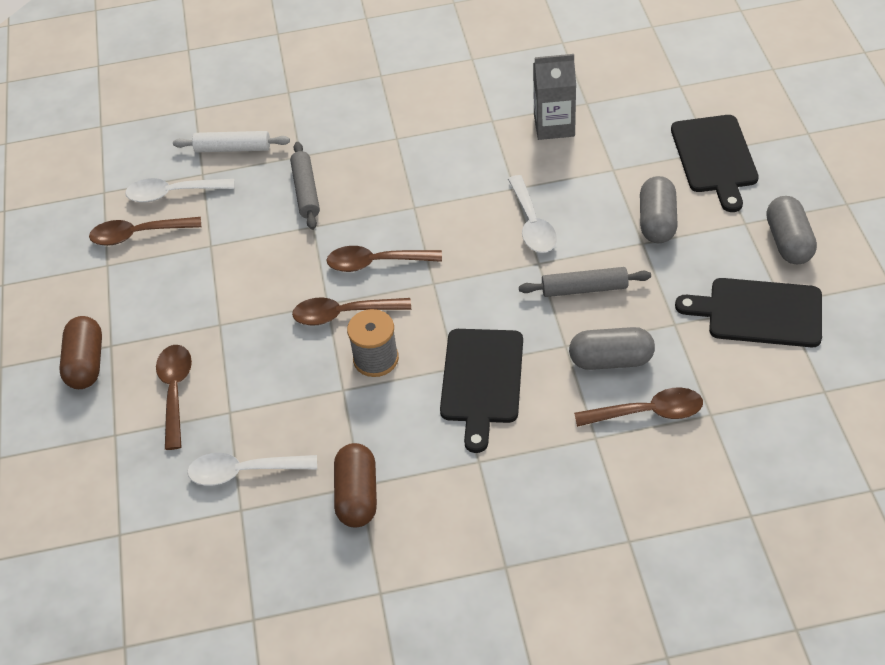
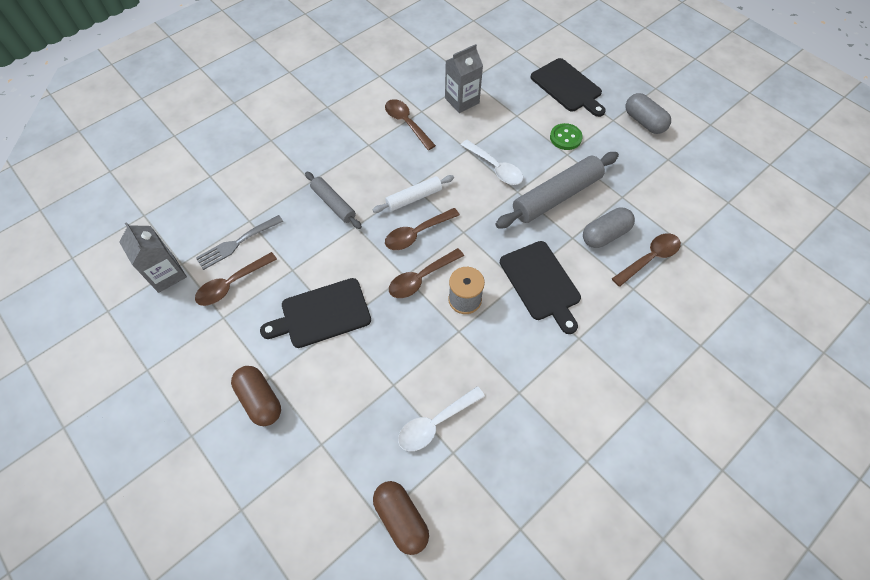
camera: 35 degrees left, 10 degrees up
(82, 197) = (166, 274): none -> grey carton
(173, 193) = (237, 243): white spoon -> grey fork
(175, 391) = (343, 389): brown spoon -> brown spoon (406, 123)
(233, 148) = (259, 194): white rolling pin -> white rolling pin (414, 198)
(357, 495) = (522, 400): brown capsule -> brown capsule (401, 518)
(584, 288) = (556, 196): grey rolling pin -> grey rolling pin, size x1.73
(657, 221) = (565, 138): grey capsule -> green button
(759, 312) = (661, 170): black cutting board -> black cutting board (322, 314)

